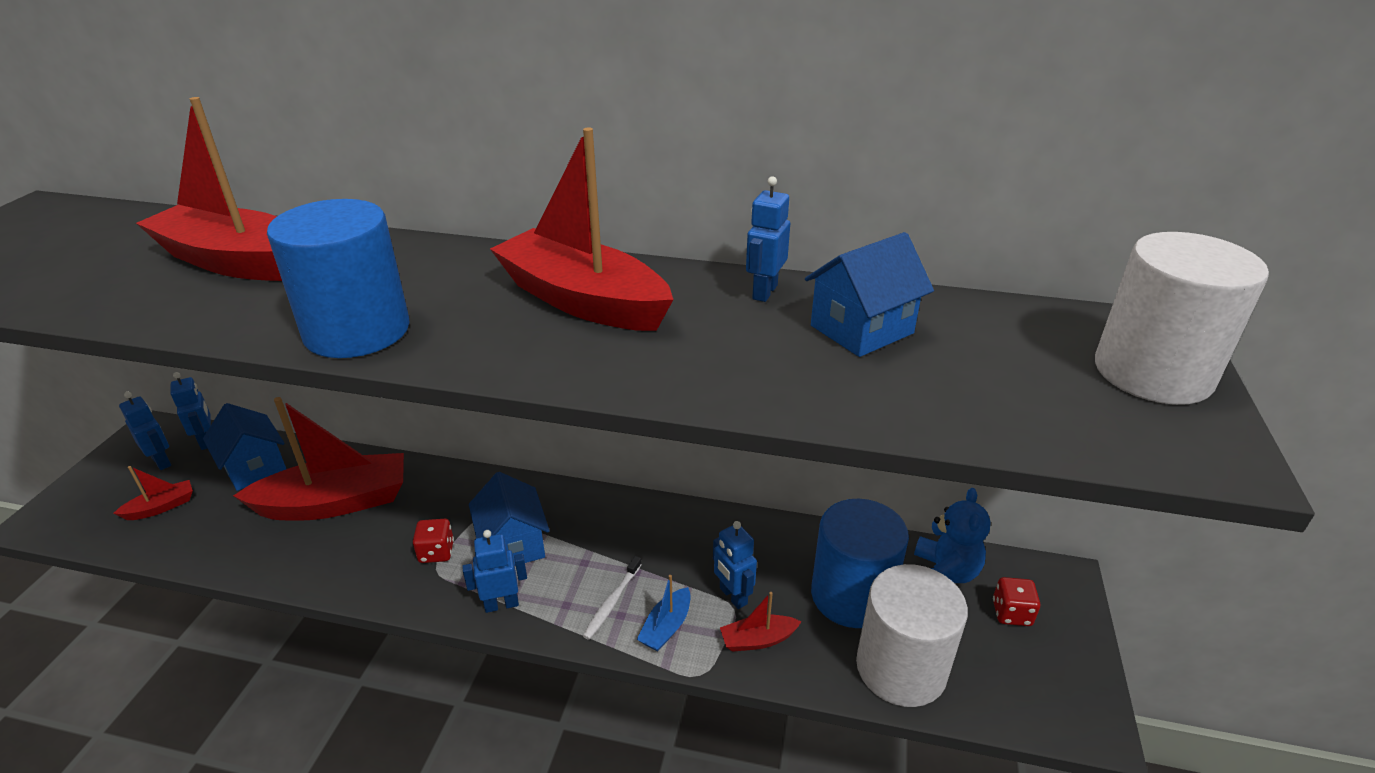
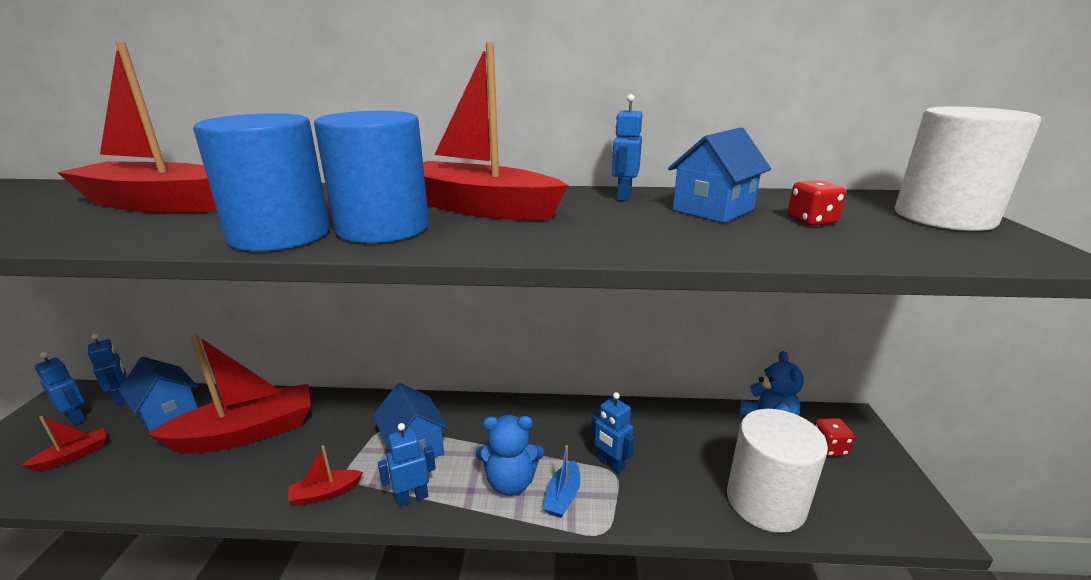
camera: 10 degrees left, 10 degrees down
(436, 552) = (345, 462): red dice -> red dice (811, 221)
(612, 602) = (510, 482): white toothbrush -> blue teddy bear
(758, 640) = (643, 496): red boat -> red boat (325, 493)
(852, 595) = (704, 451): blue cylinder -> blue cylinder (383, 228)

